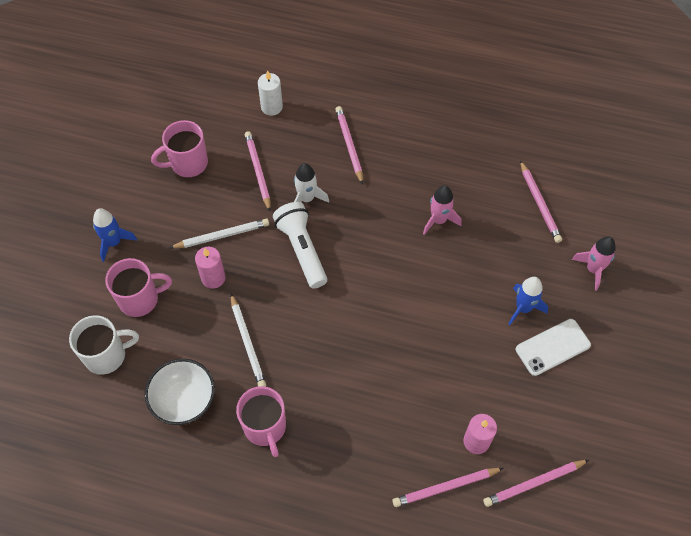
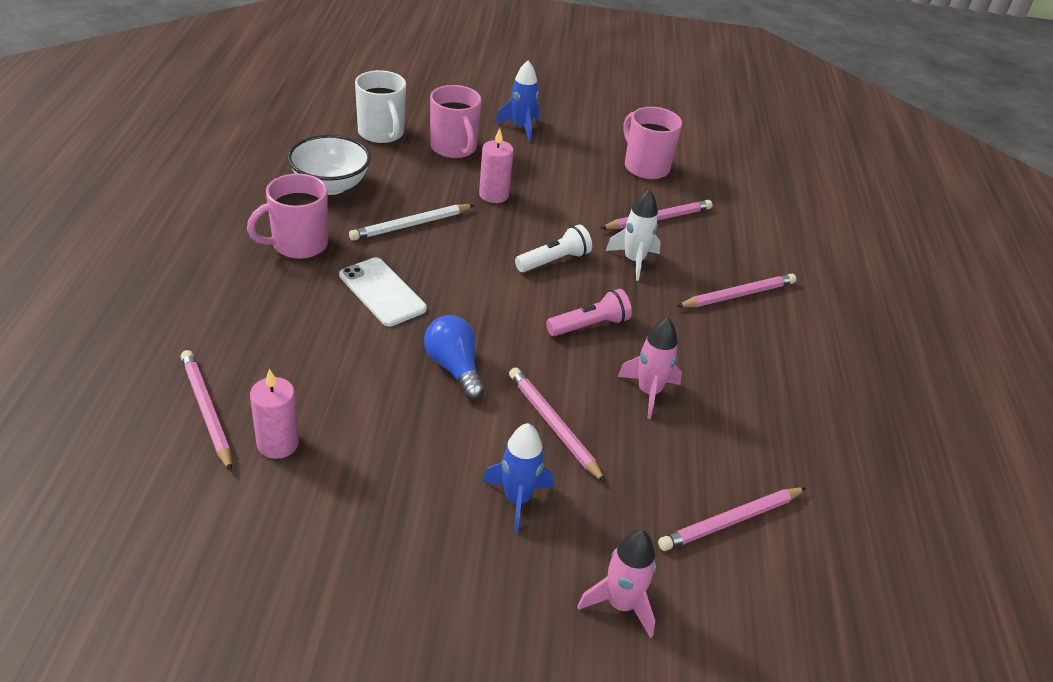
camera: 75 degrees right, 20 degrees down
(222, 235) = (554, 197): white pencil -> none
(271, 107) = (763, 224): white candle -> none
(302, 250) = (554, 261): white flashlight -> white flashlight, size x0.67
(374, 241) = (589, 325): none -> pink flashlight
(411, 329) = (454, 368): none -> blue light bulb
(534, 483) = (204, 515): pink pencil -> pink pencil (553, 425)
(552, 347) = (450, 541): white phone -> white phone (382, 292)

